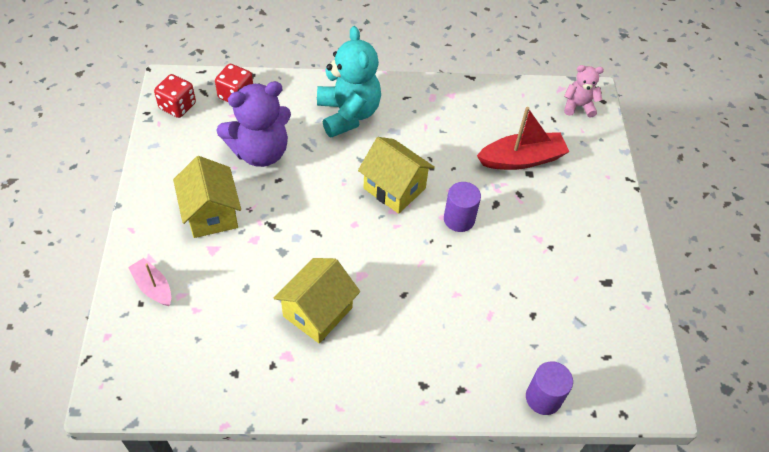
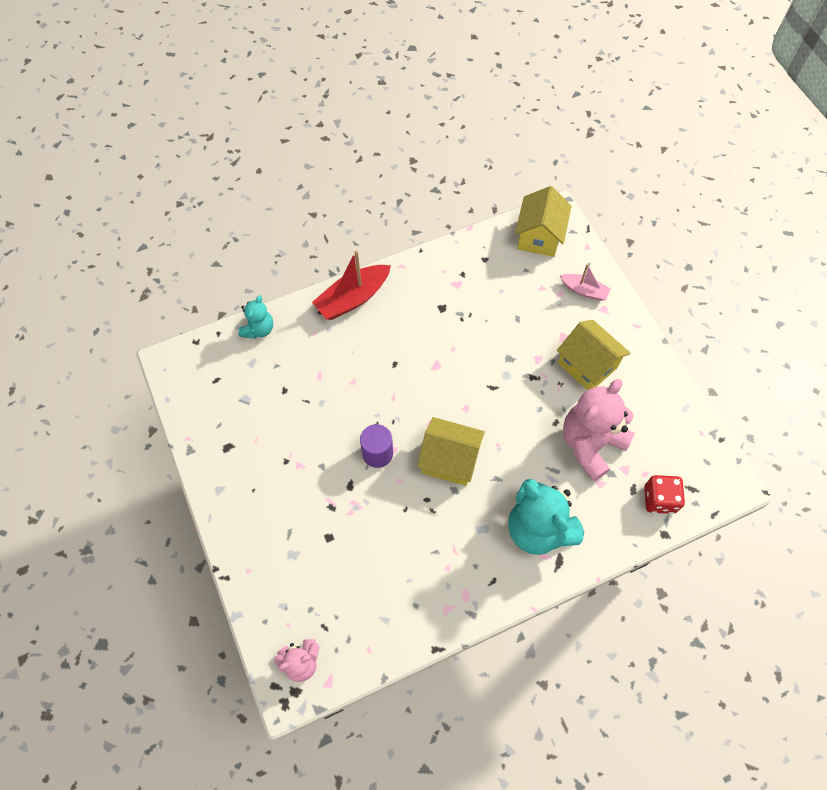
camera: 160 degrees right, 10 degrees up
(177, 106) = (701, 459): red dice -> none
(260, 152) = (590, 444): purple teddy bear -> pink teddy bear
(317, 312) = (453, 323): yellow house -> yellow house (539, 237)
(521, 159) = (342, 552): red boat -> red boat (353, 298)
(543, 398) = (259, 329): purple cylinder -> turquoise teddy bear

